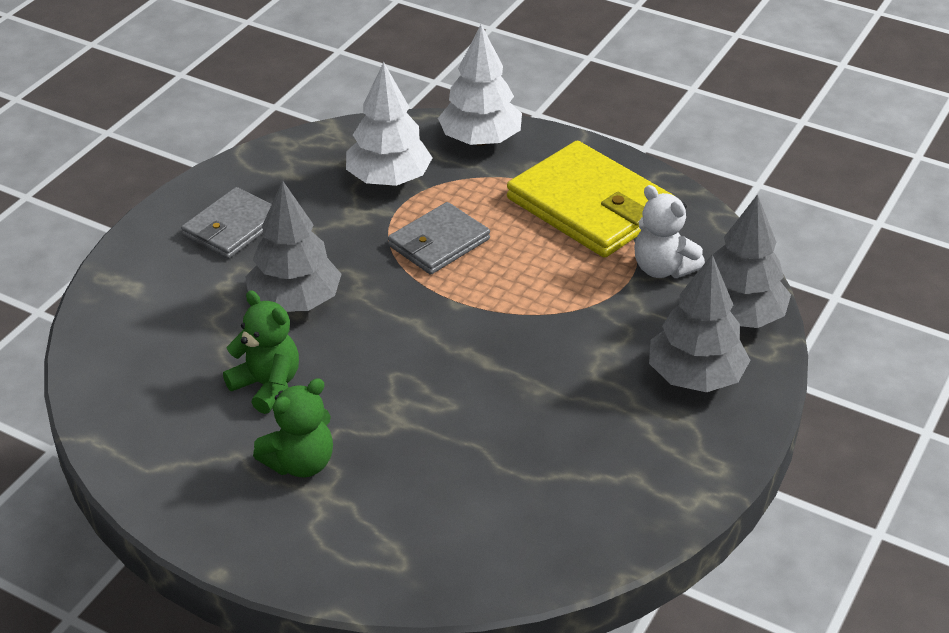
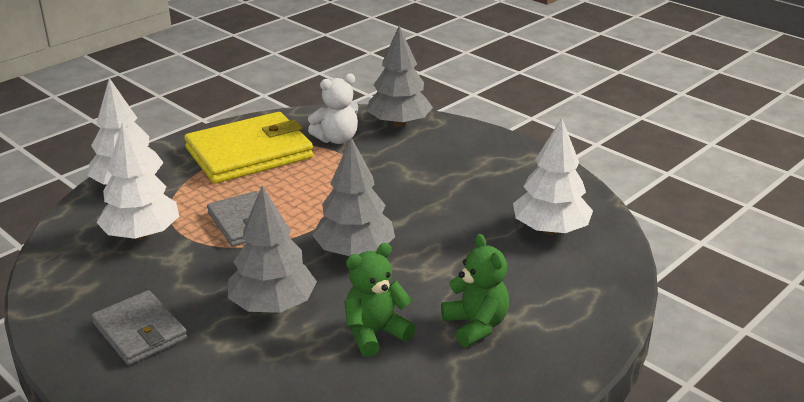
camera: 75 degrees left, 10 degrees down
(524, 507) = (550, 230): none -> white tree
(695, 377) = (449, 148): grey tree -> grey tree (354, 251)

